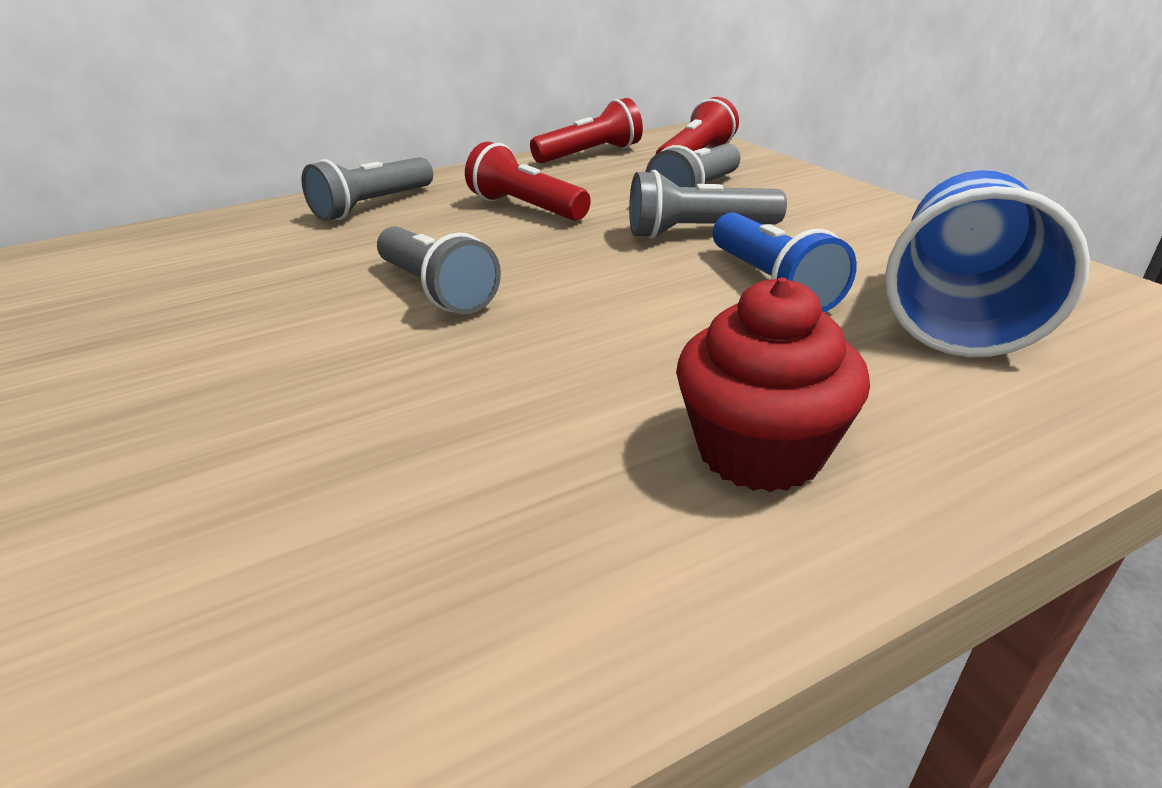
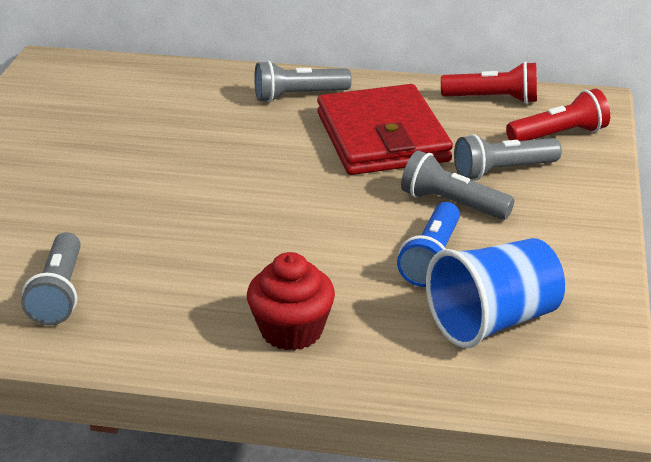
camera: 35 degrees right, 0 degrees up
(437, 290) = (263, 182): grey flashlight -> grey flashlight (59, 293)
(526, 208) = (382, 137): red flashlight -> red wallet

